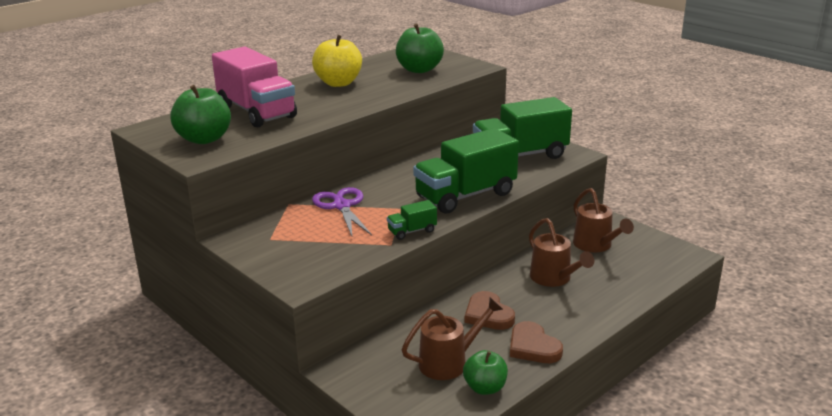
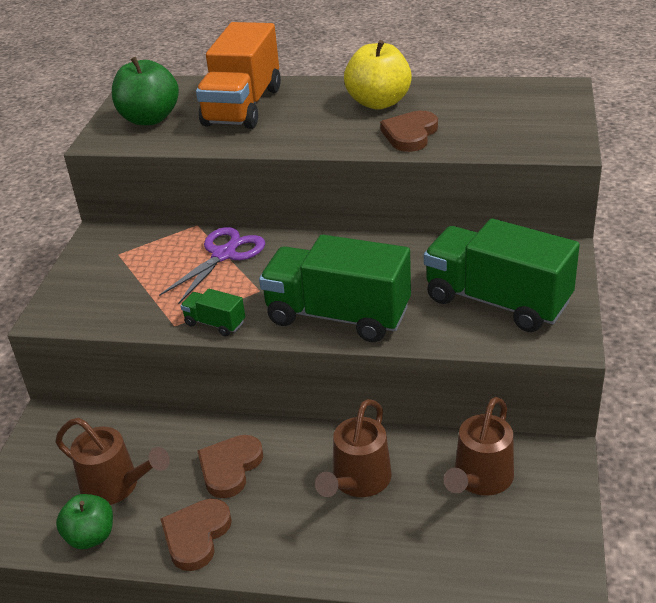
camera: 55 degrees right, 10 degrees up
(256, 112) = (242, 107): pink truck -> orange truck
(392, 88) = (410, 134): none -> brown heart
(419, 70) = (493, 121): green apple -> none

